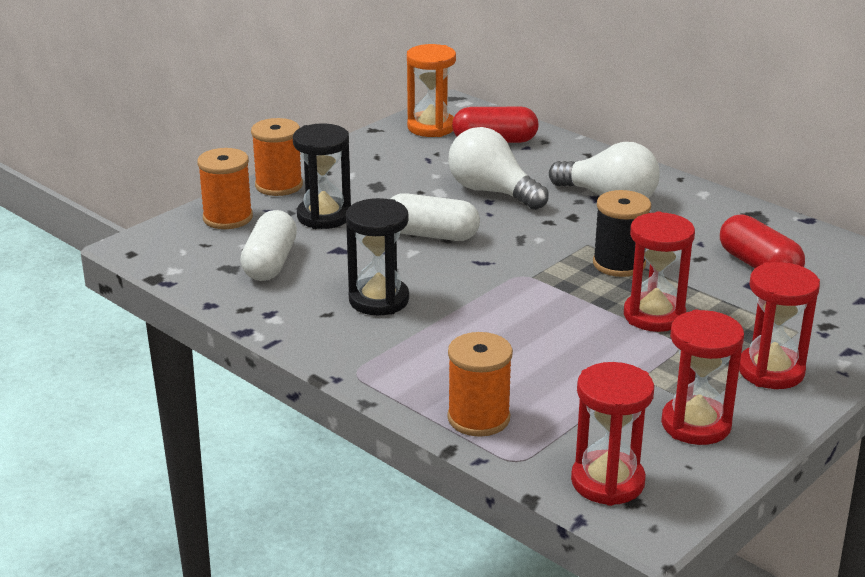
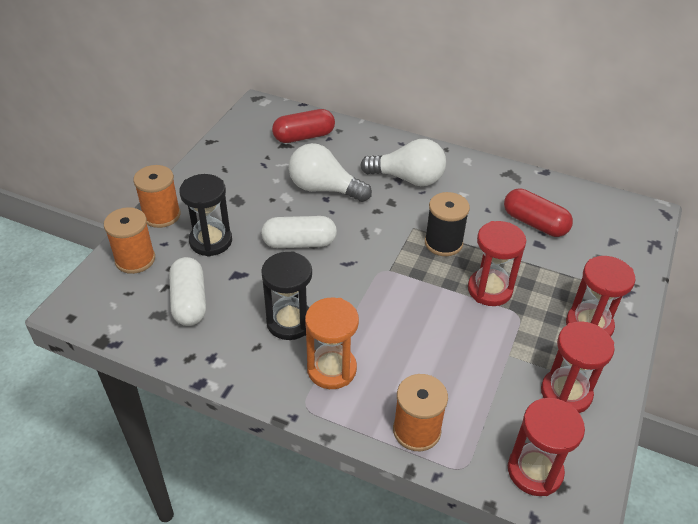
camera: 20 degrees left, 15 degrees up
(431, 127) = (252, 131): orange hourglass -> orange hourglass (331, 369)

